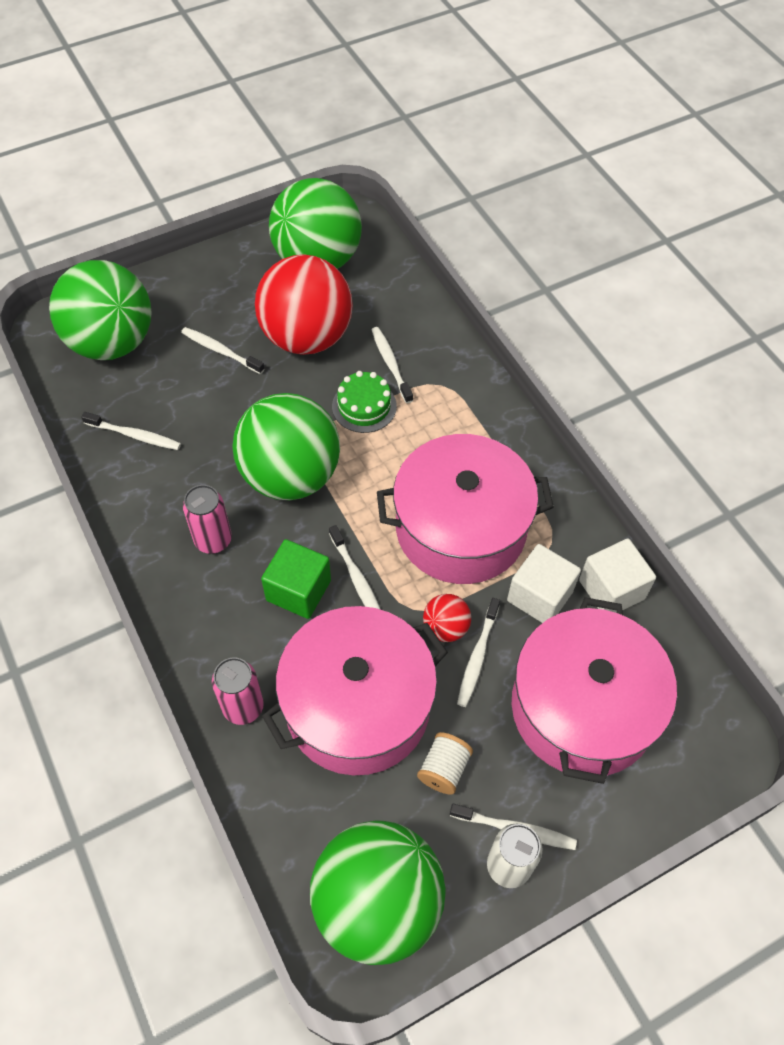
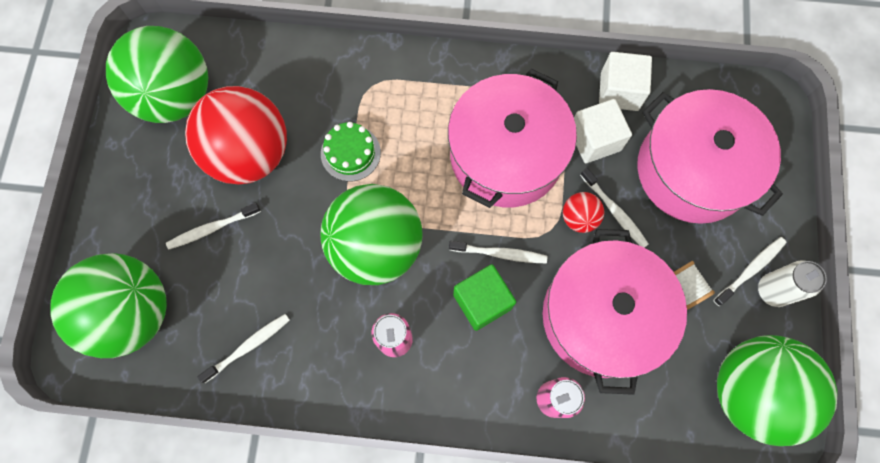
camera: 55 degrees left, 15 degrees up
(391, 364) = (325, 108): white toothbrush -> none

